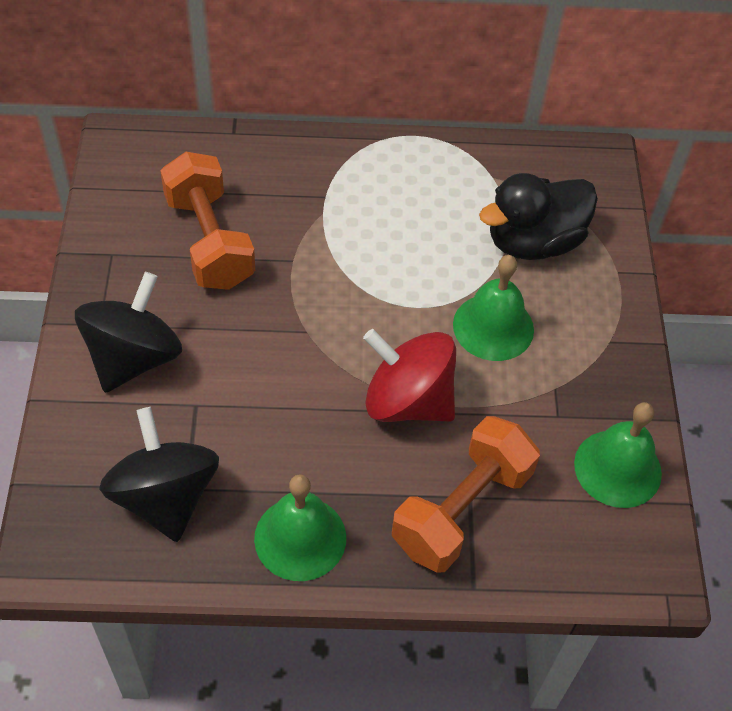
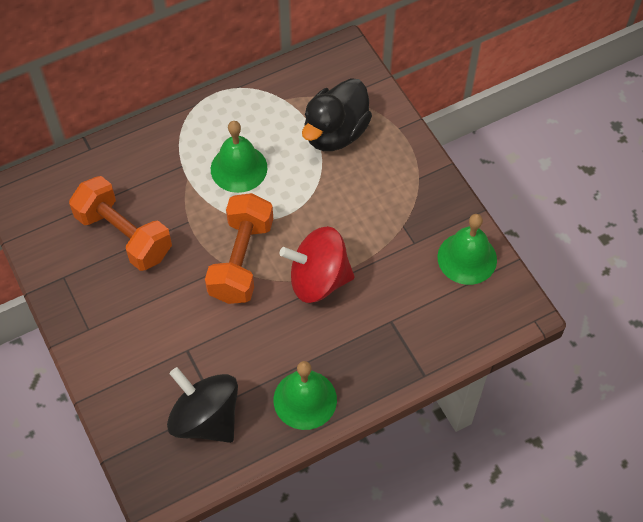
camera: 25 degrees left, 5 degrees up
(133, 357) = (126, 340): black spinning top -> none
(462, 509) = (390, 331): orange dumbbell -> orange dumbbell (241, 260)
(493, 327) = (343, 204): green bell -> green bell (239, 168)

